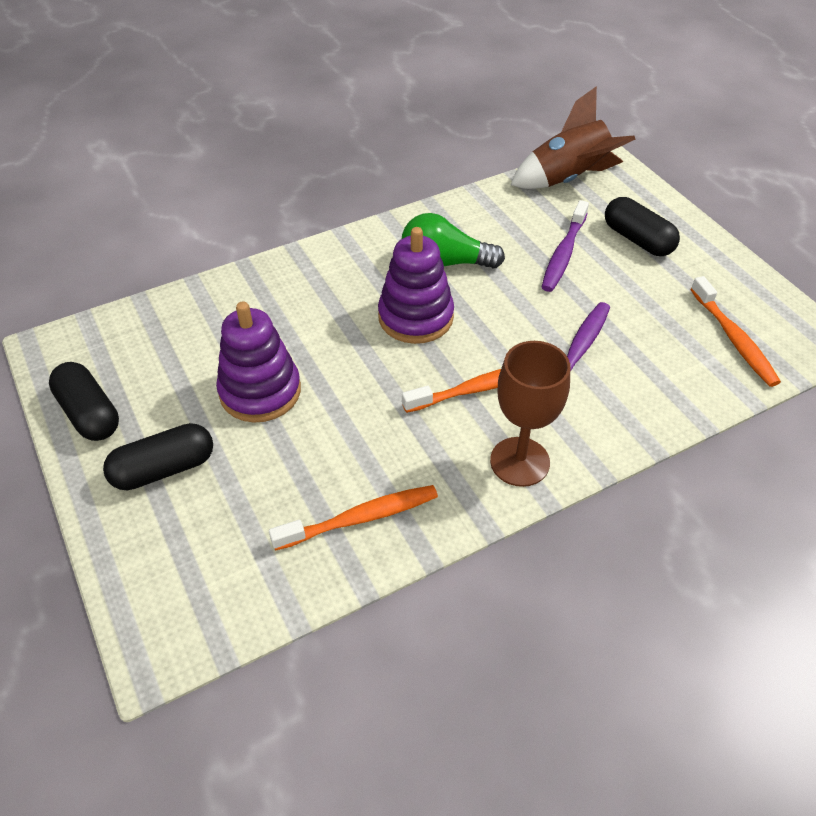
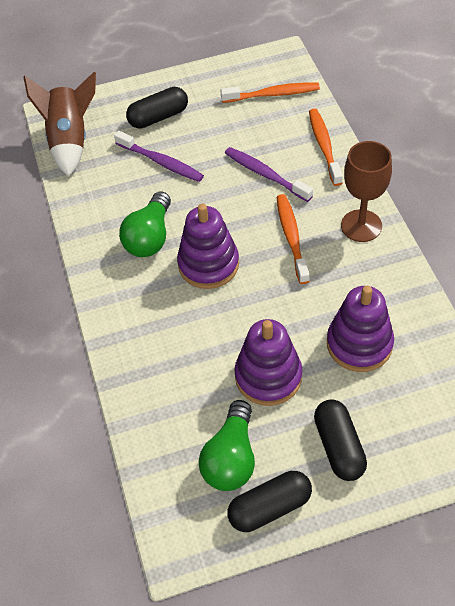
camera: 75 degrees left, 5 degrees up
(152, 373) = (231, 458): none -> green light bulb
(316, 477) = (359, 344): none -> purple stacking toy
(360, 518) = (398, 320): orange toothbrush -> orange toothbrush (324, 146)

